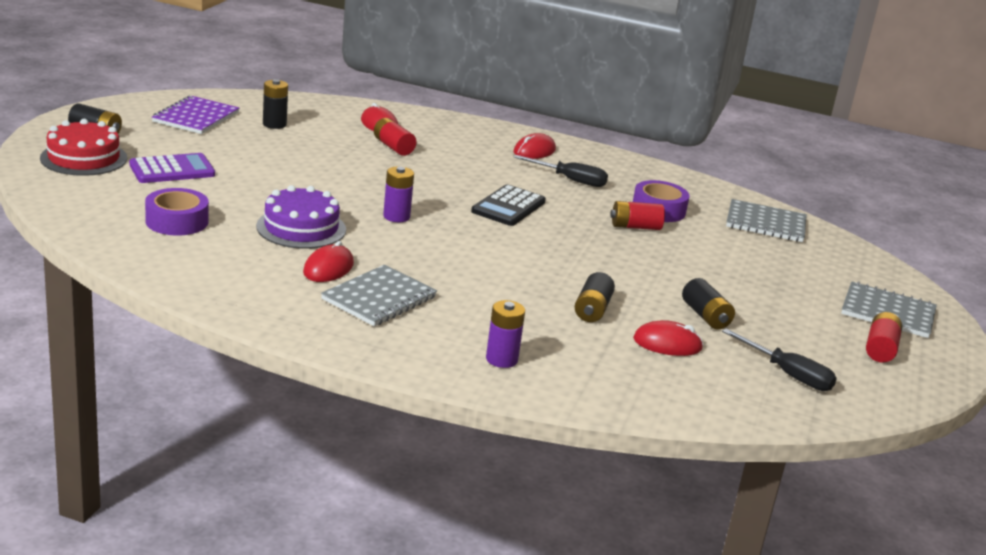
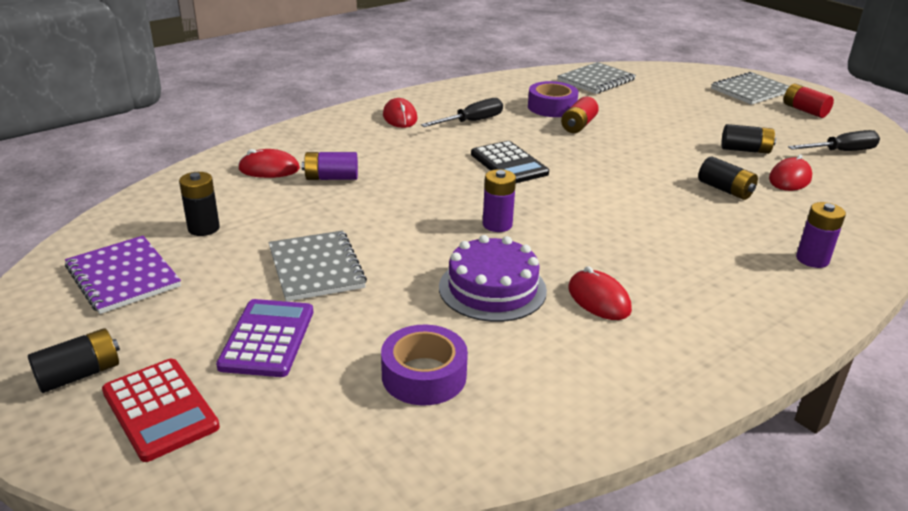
camera: 55 degrees left, 5 degrees up
(84, 158) = (160, 409): red cake -> red calculator
(379, 298) = (677, 288): grey notebook -> grey notebook (316, 268)
(393, 147) = (331, 178): red battery -> purple battery

